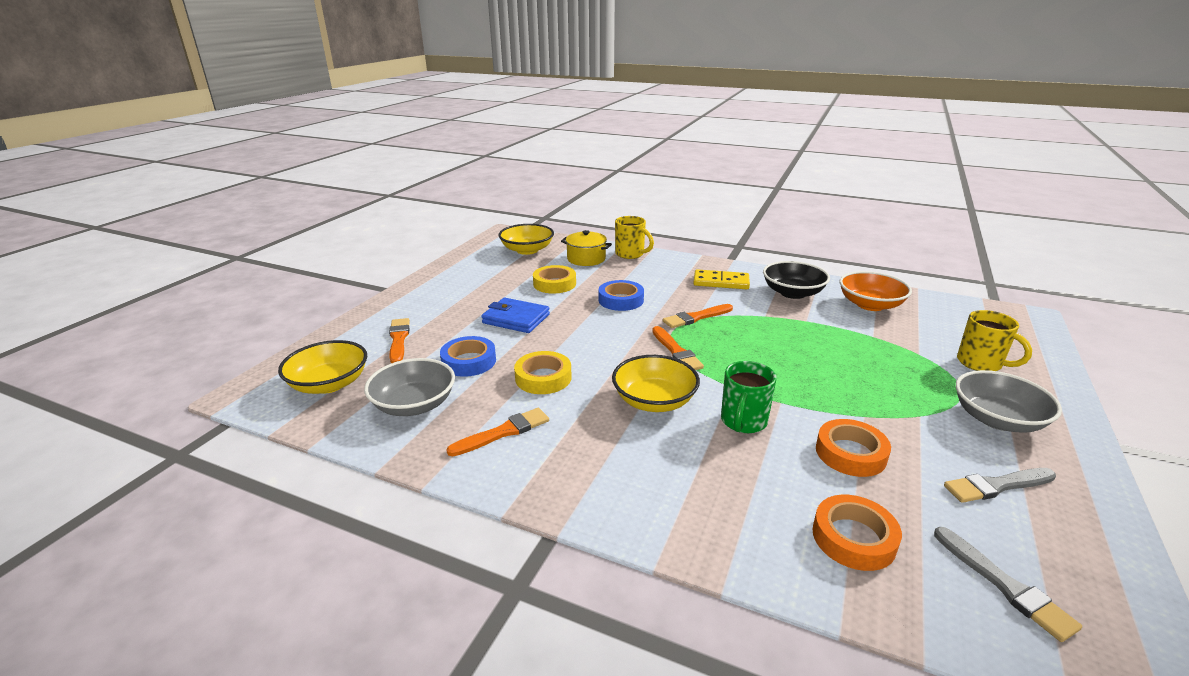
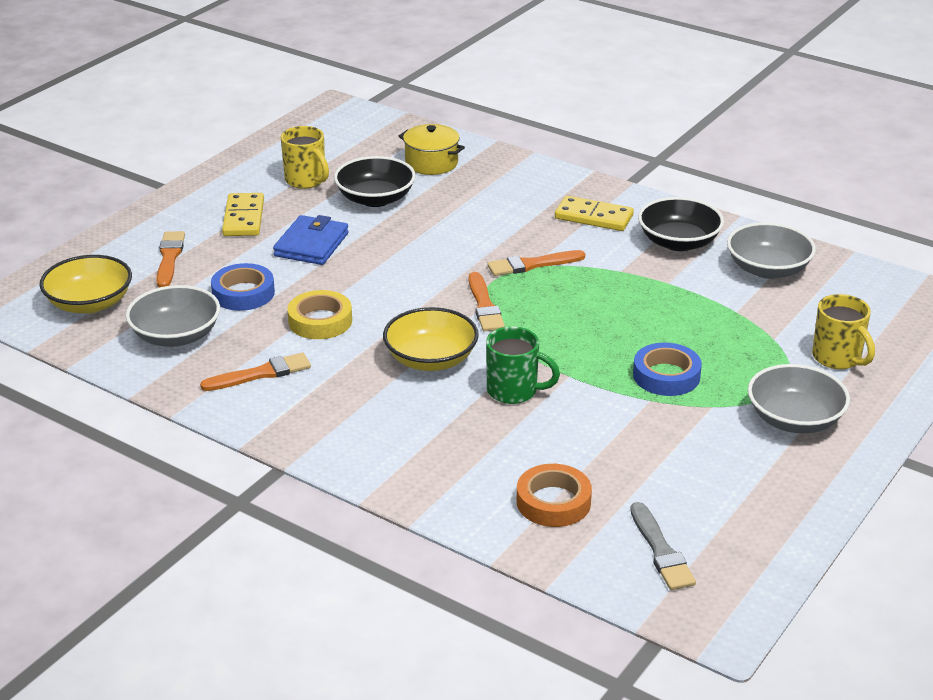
camera: 10 degrees right, 5 degrees up
(455, 305) = (244, 218): none -> yellow domino
(516, 319) = (311, 244): blue wallet -> blue wallet turned 75 degrees clockwise
(527, 250) = (357, 141): yellow bowl -> none
(554, 284) = (375, 199): yellow tape -> black bowl
(621, 300) = (450, 231): blue tape -> blue tape (666, 376)
(630, 254) = (495, 161): yellow mug -> yellow mug (306, 180)
(743, 422) = (514, 391): green mug -> green mug turned 105 degrees counterclockwise
(850, 453) = (606, 433): orange tape -> none
(870, 305) = (768, 269): orange bowl -> grey bowl
(996, 486) = (730, 478): grey brush -> none

